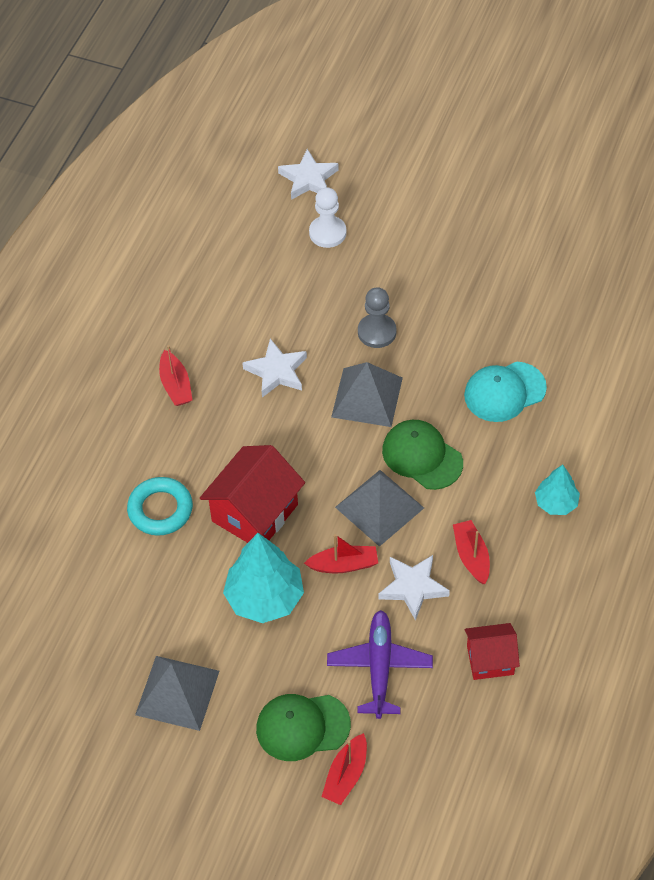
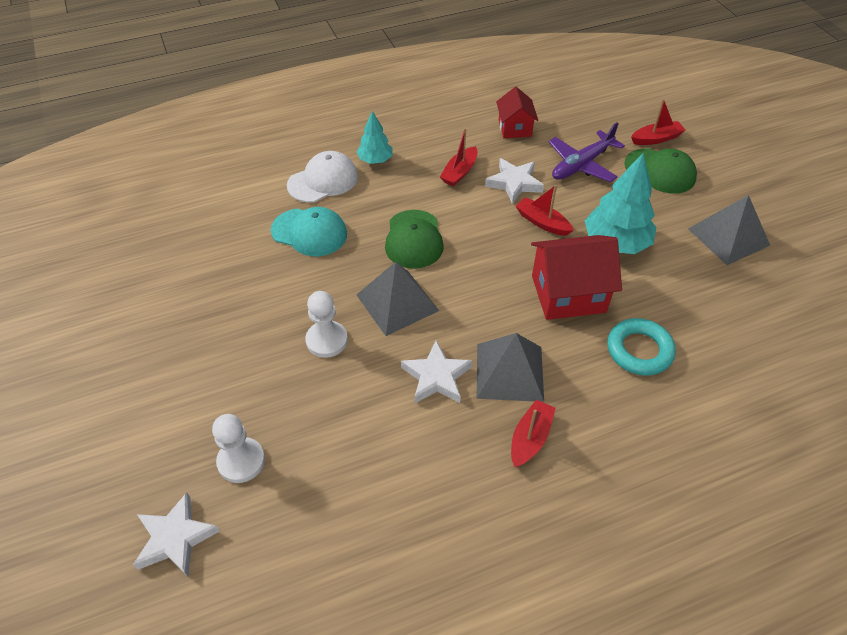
camera: 135 degrees left, 5 degrees down
(377, 332) = (326, 340): grey pawn -> white pawn
(379, 507) = (479, 234): grey pyramid -> grey pyramid (509, 372)
(490, 660) = (514, 128): red house -> red house turned 45 degrees clockwise
(565, 443) = (323, 181): none -> white cap

